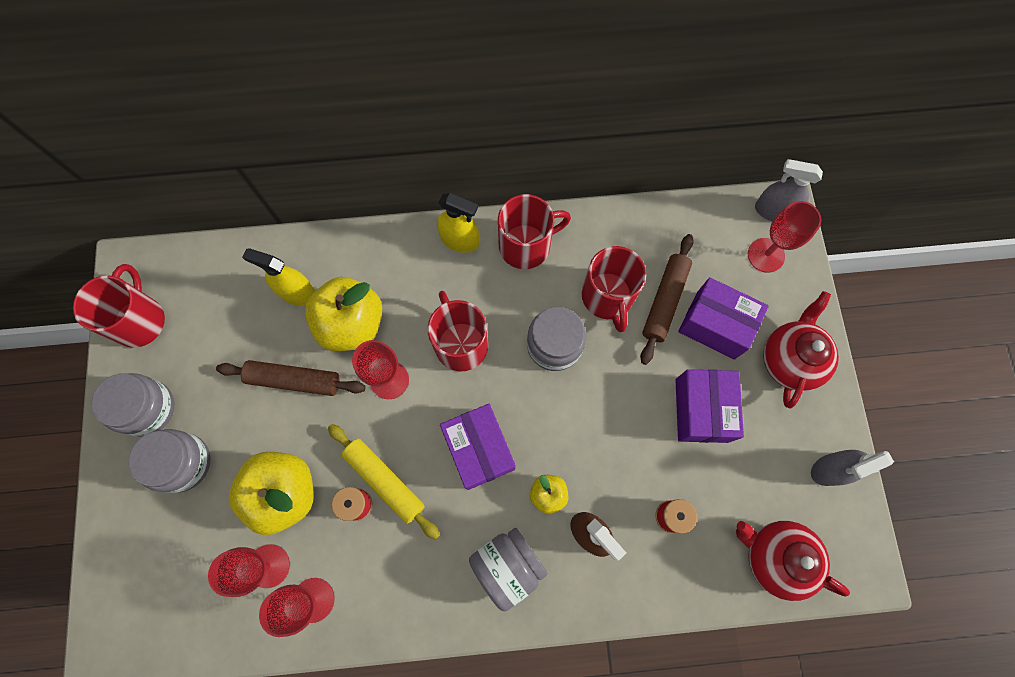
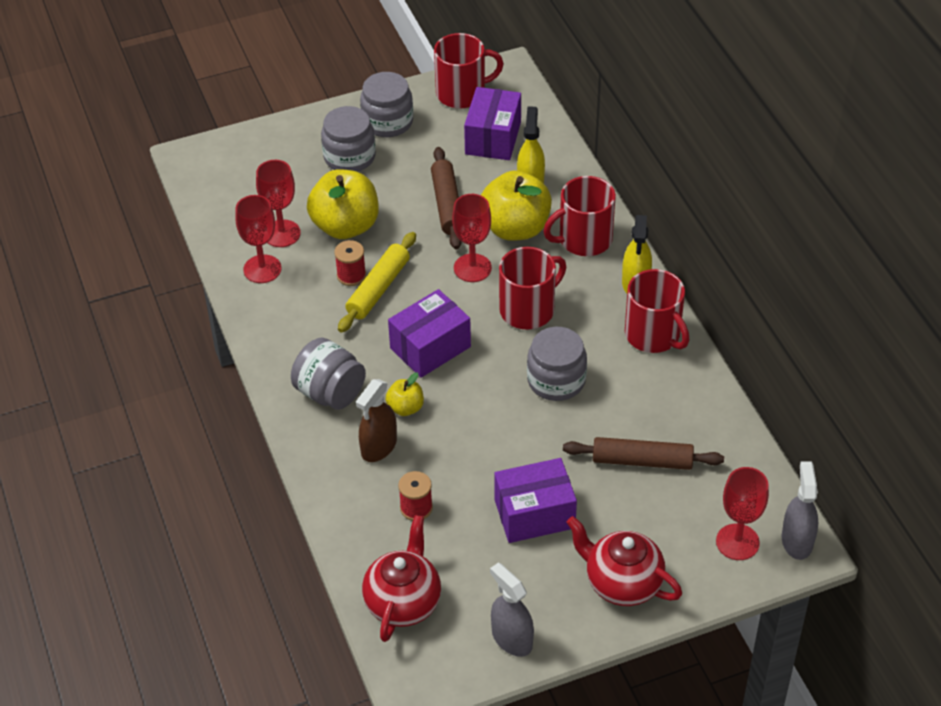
camera: 75 degrees right, 25 degrees down
(607, 297) = (626, 412): red mug -> red mug (584, 239)
(715, 325) = (634, 510): purple box -> purple box (493, 138)
(789, 359) = (622, 583): red teapot -> red teapot turned 150 degrees counterclockwise

